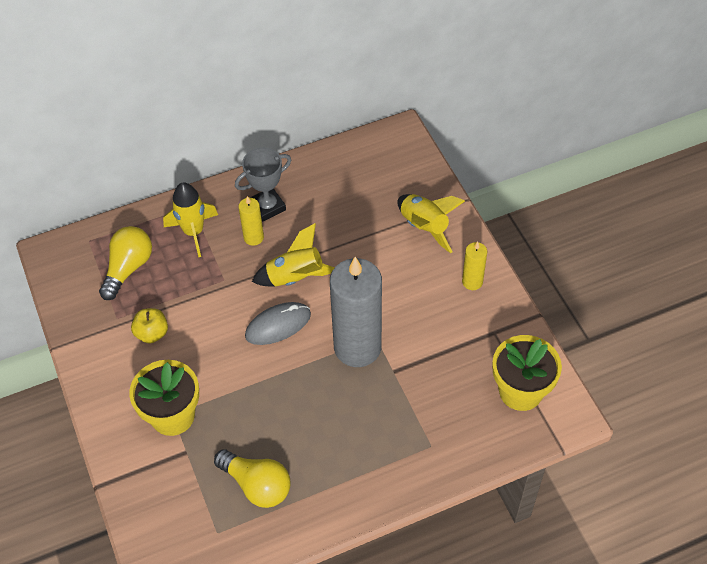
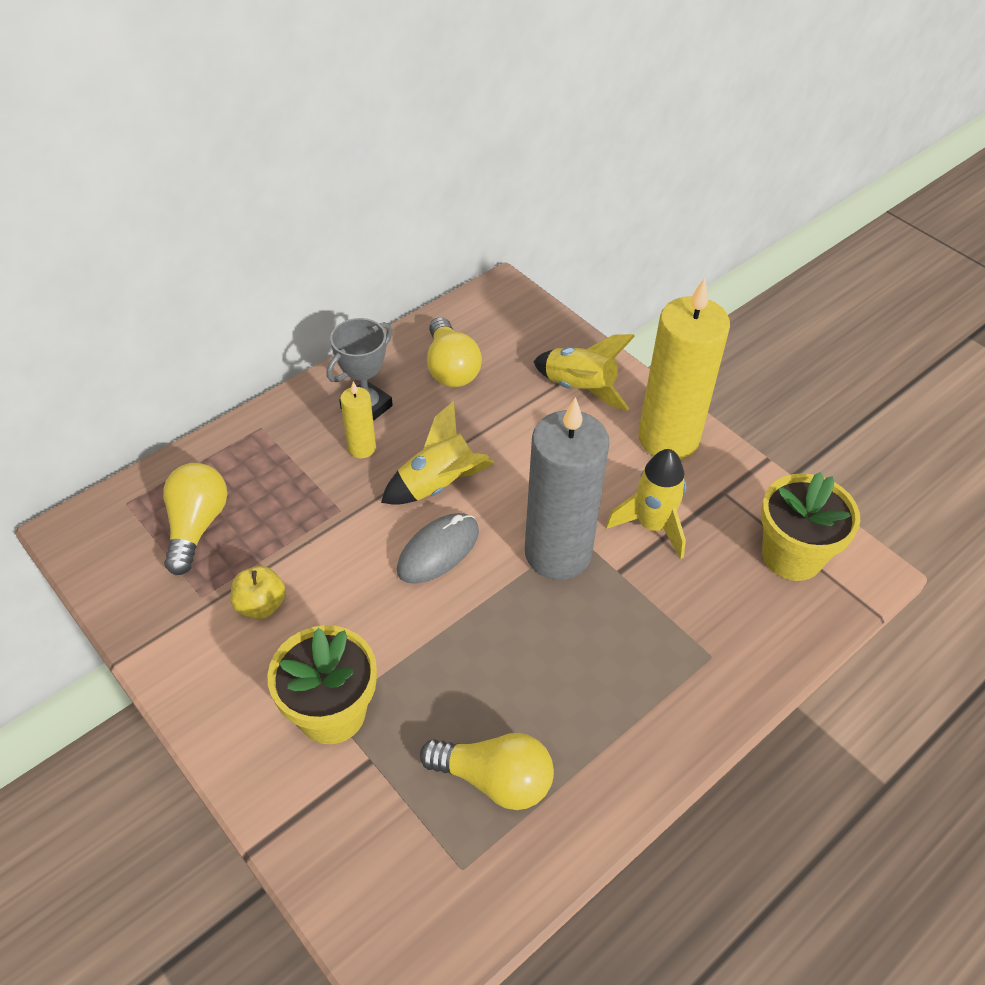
camera: 20 degrees left, 5 degrees down
(193, 232) = (275, 459): yellow rocket -> yellow rocket (652, 525)
(338, 189) = (451, 368): none -> yellow light bulb
(472, 282) = (668, 438): yellow candle -> yellow candle, size x2.20

